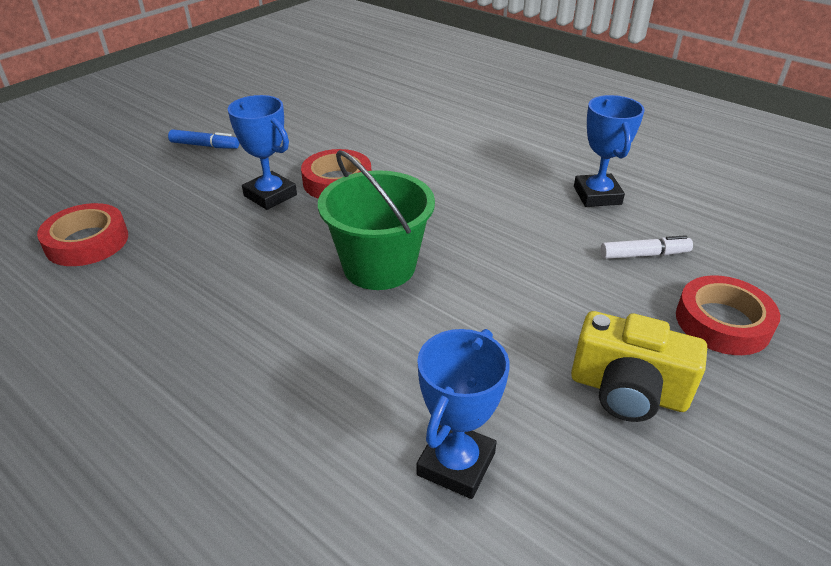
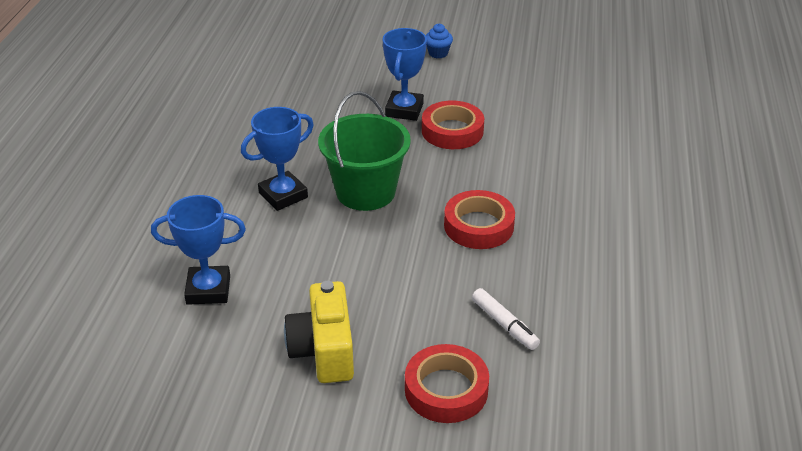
camera: 60 degrees right, 0 degrees up
(87, 242) = (289, 68): red tape -> red tape (478, 226)
(205, 146) = (438, 53): blue marker -> blue cupcake
(597, 195) = (575, 274): blue trophy -> blue trophy (283, 195)

